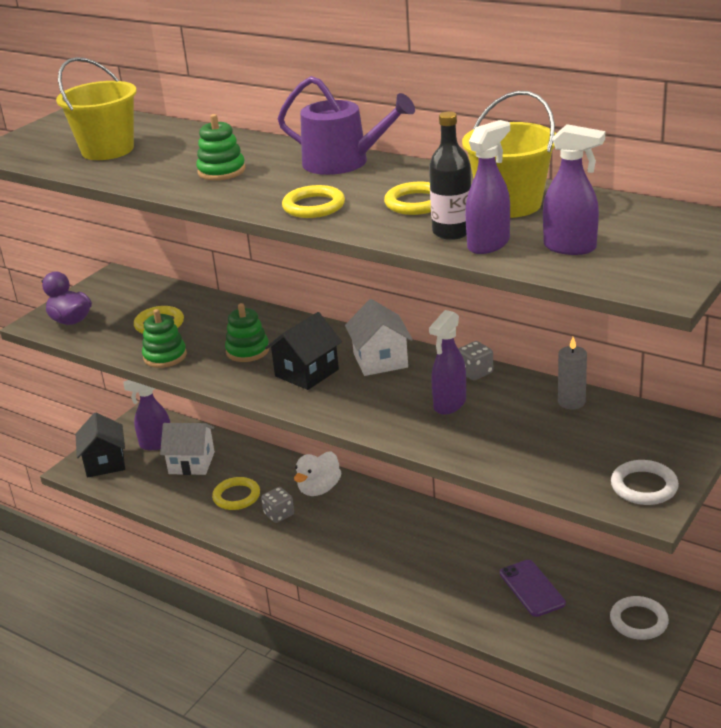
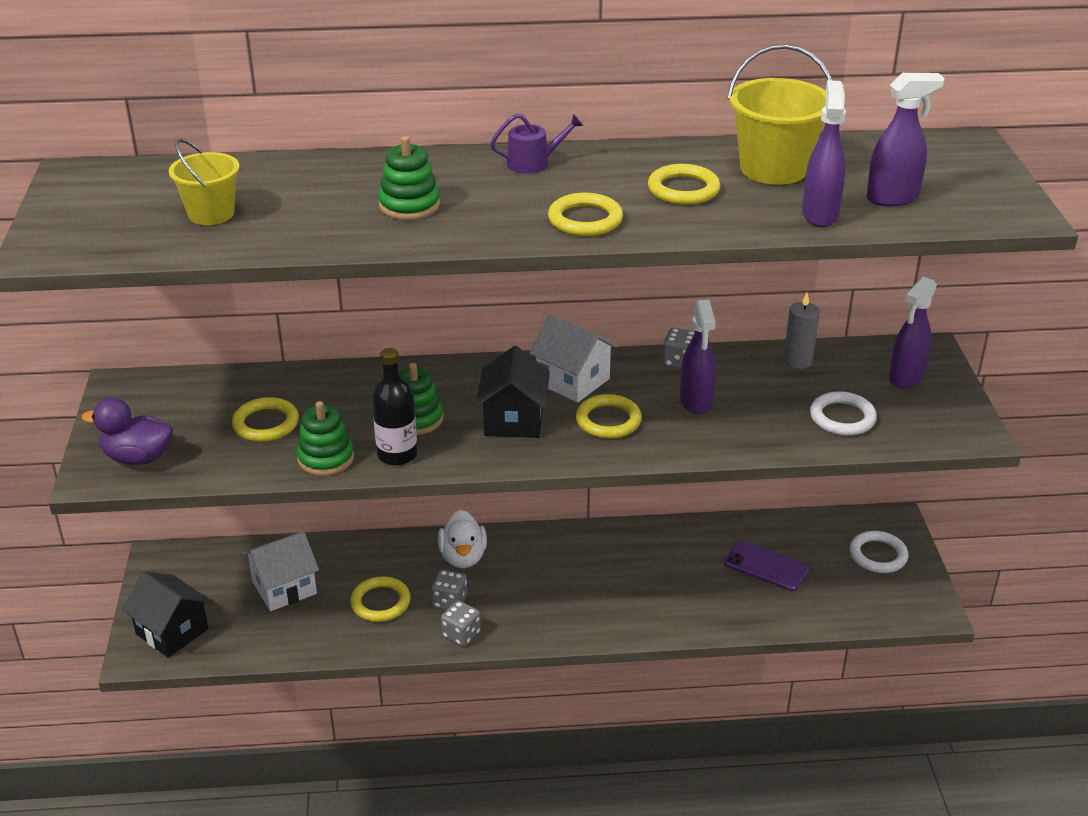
camera: 40 degrees left, 5 degrees up
(107, 150) = (211, 214): yellow bucket -> yellow bucket, size x0.64
(156, 444) = (214, 584): purple spray bottle -> purple spray bottle (905, 378)
(263, 539) = (461, 634): none -> grey dice
(343, 162) = (533, 163): purple watering can -> purple watering can, size x0.53
(369, 395) = (608, 420): none -> yellow ring
(452, 232) = (767, 211): black bottle -> black bottle (397, 454)
(644, 486) = (945, 416): white ring -> white ring (842, 418)

